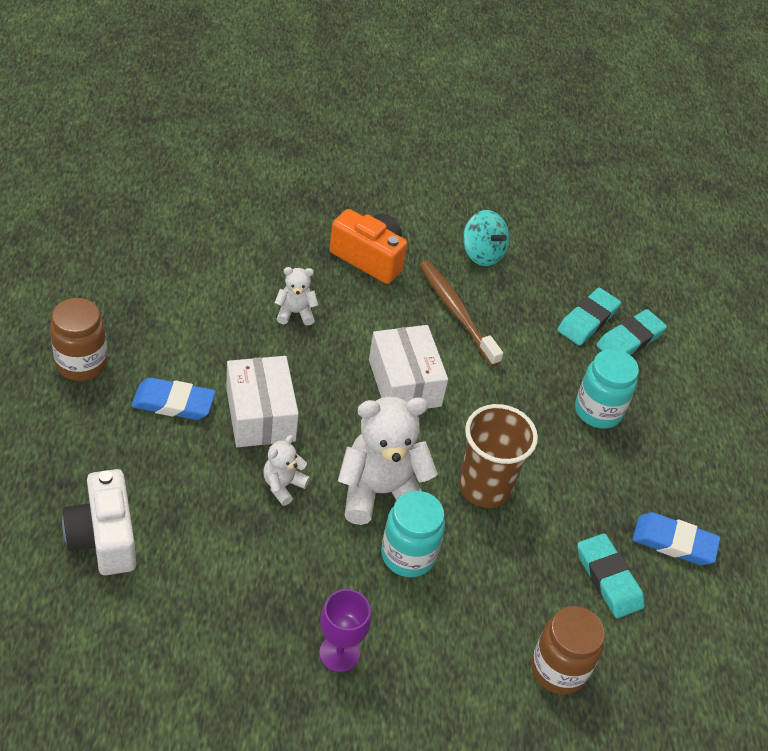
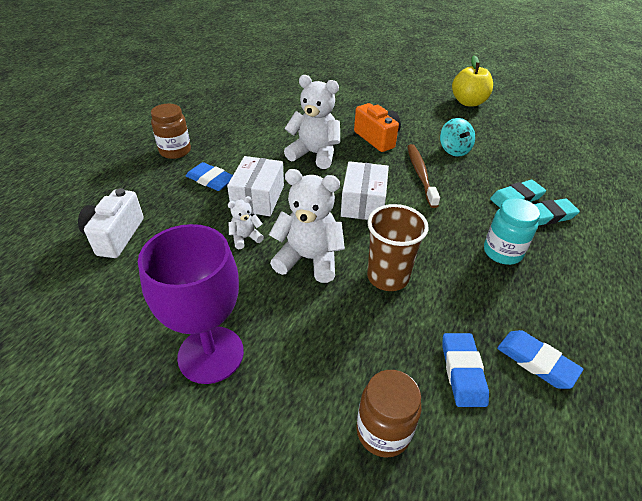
camera: 30 degrees right, 5 degrees down
(295, 313) = (314, 154): white teddy bear -> white teddy bear, size x2.03
(339, 653) = (211, 354): purple goblet -> purple goblet, size x1.95
(408, 555) = (304, 304): turquoise jar -> none
(466, 148) = (468, 102): none -> yellow apple
(608, 578) = (463, 371): turquoise eraser -> blue eraser

